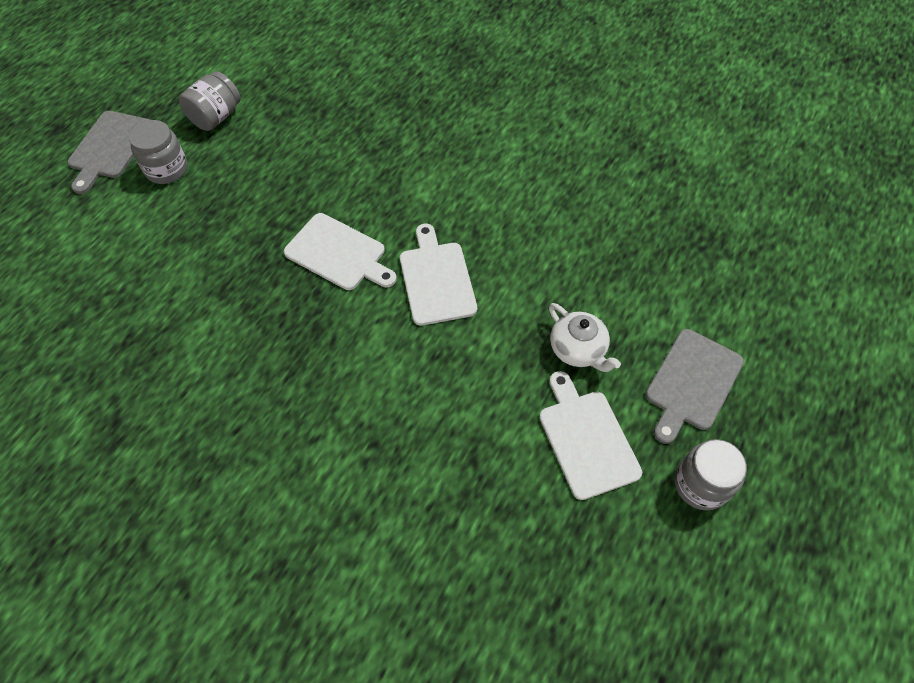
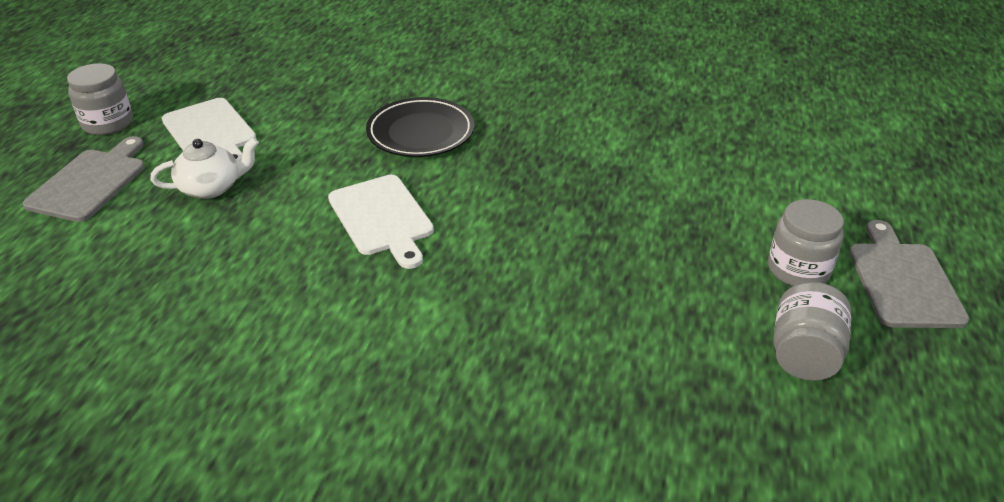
camera: 165 degrees right, 20 degrees down
(338, 254) = (510, 221): white cutting board -> none
(375, 386) = (420, 132): none -> black plate
(578, 349) = (212, 187): white teapot -> white teapot turned 120 degrees clockwise

